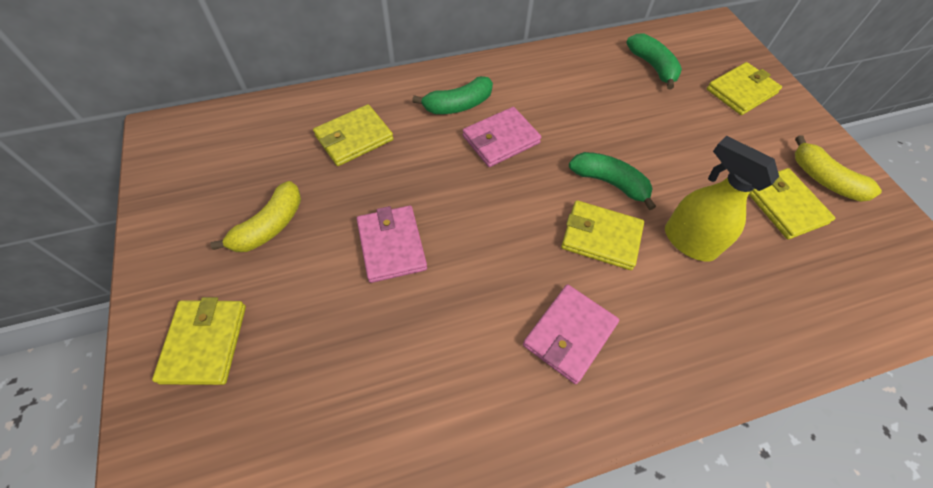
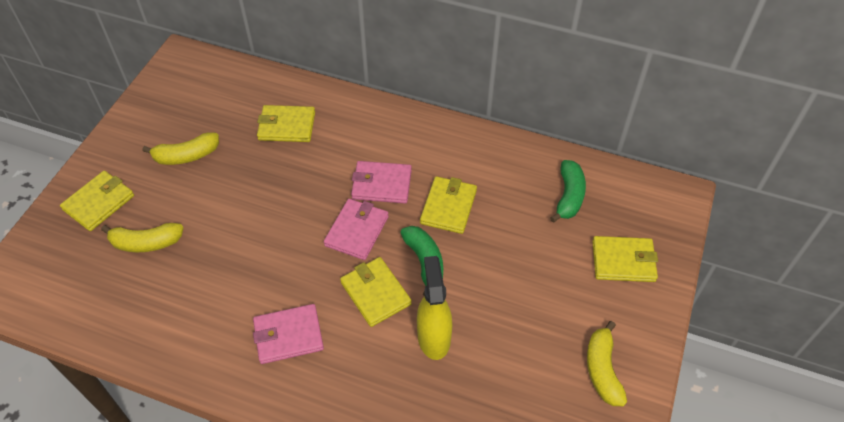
camera: 40 degrees right, 5 degrees down
(313, 348) = (146, 243): none -> yellow banana
(391, 245) = (241, 212): pink wallet -> pink wallet (356, 231)
(458, 105) = (379, 141): green banana -> none
(784, 205) = (540, 364): yellow wallet -> yellow wallet (448, 207)

